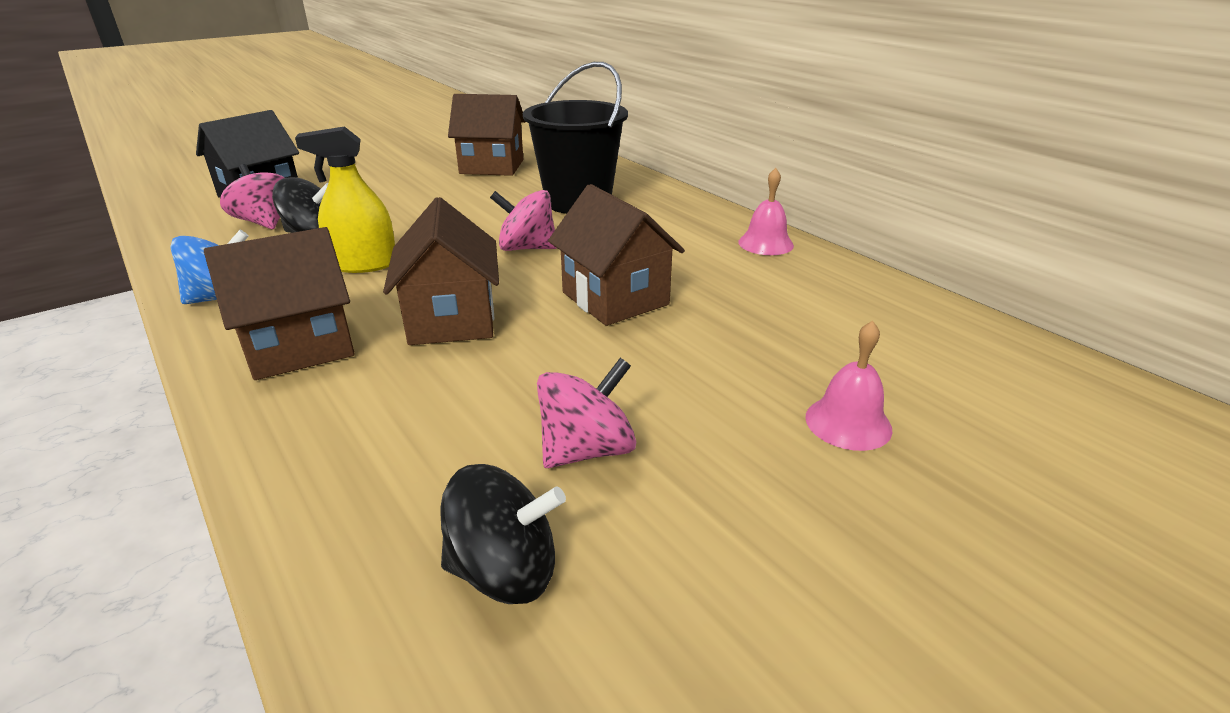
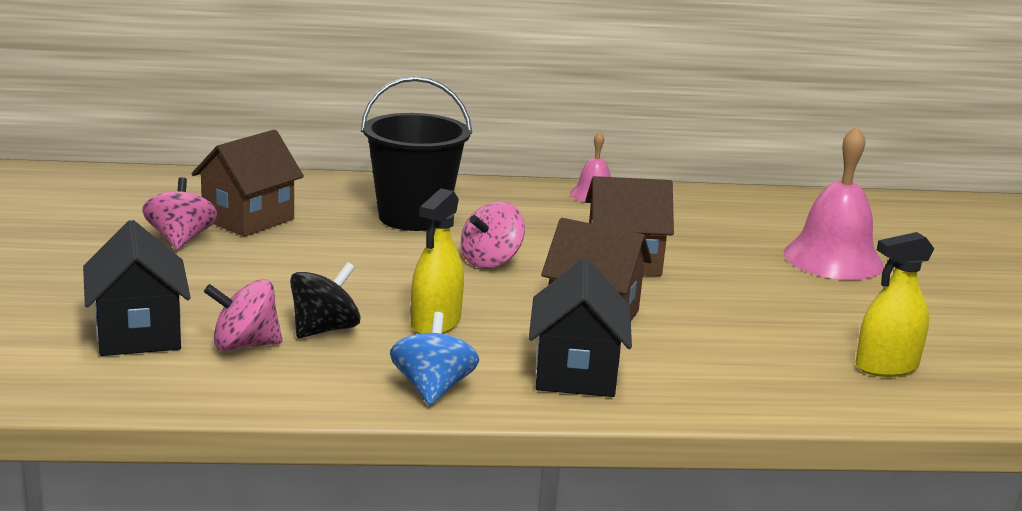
camera: 60 degrees left, 10 degrees down
(299, 347) = (575, 374): brown house -> black house
(505, 571) = (886, 366): black spinning top -> yellow spray bottle
(587, 450) = (801, 322): pink spinning top -> pink spinning top (180, 240)
(848, 423) = (833, 259): pink bell -> pink bell, size x1.90

